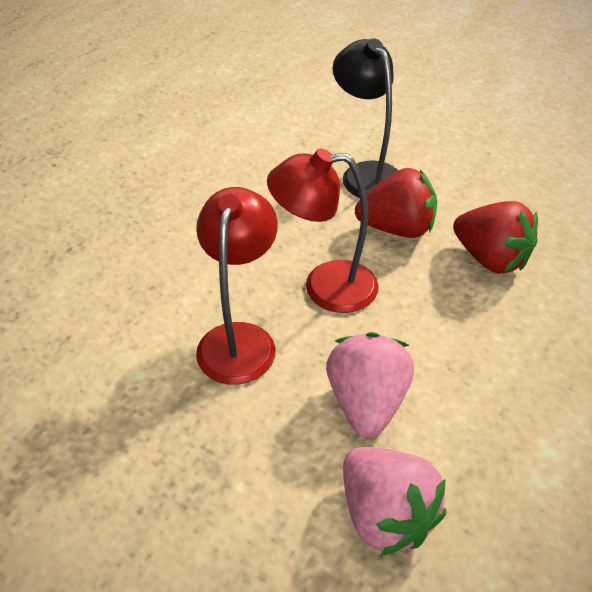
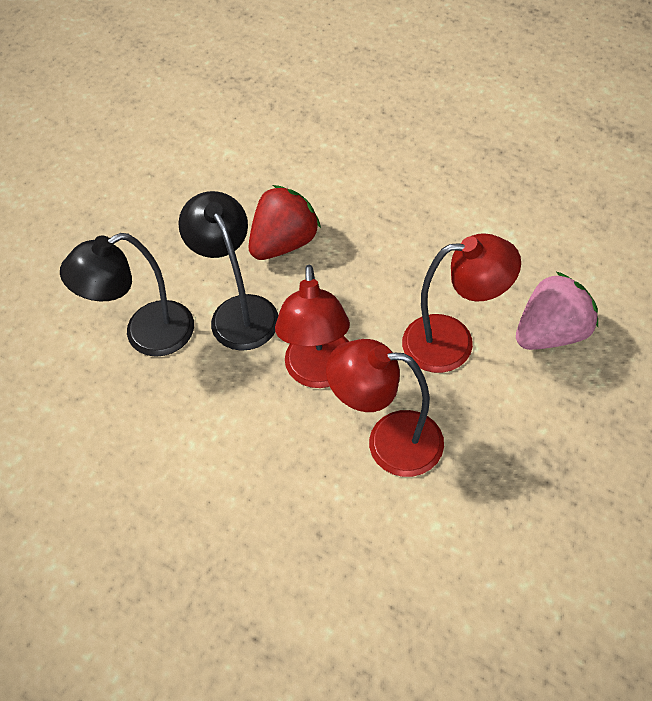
camera: 85 degrees left, 10 degrees up
(366, 402) = (453, 342): pink strawberry -> red lamp
(397, 229) = (239, 311): red strawberry -> black lamp

